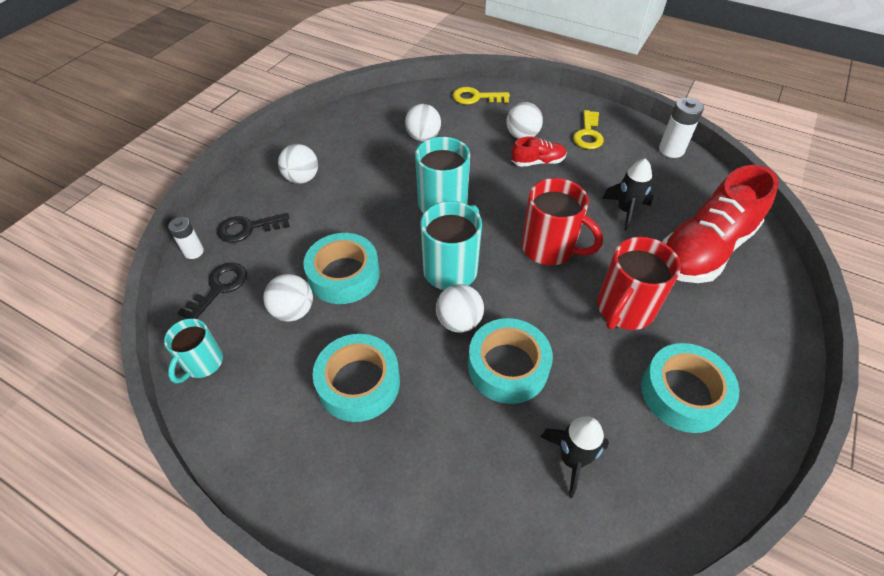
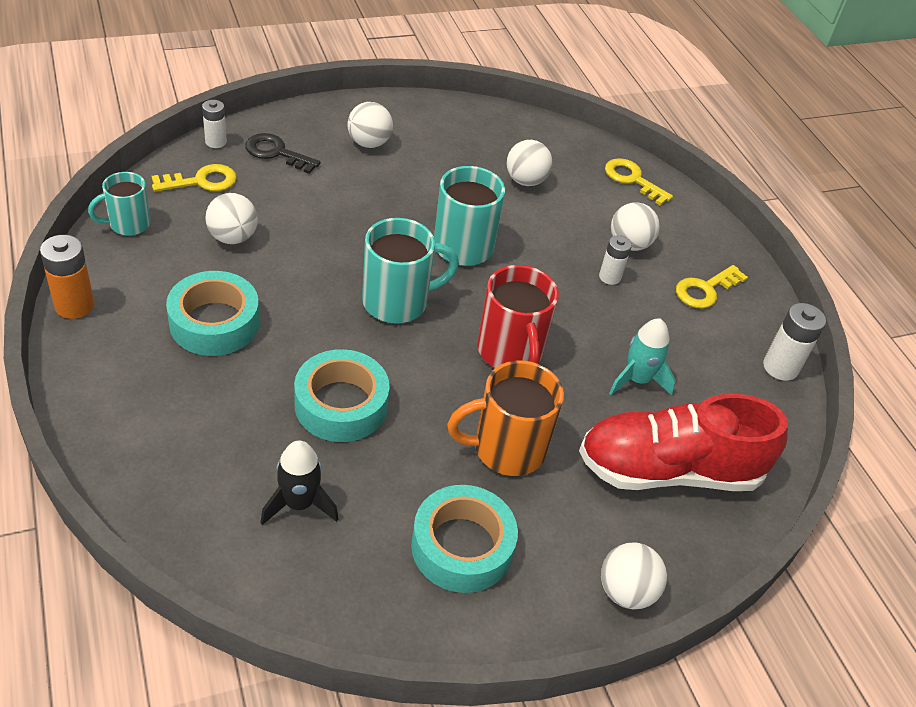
camera: 35 degrees right, 5 degrees down
(219, 288) = (201, 181): black key -> yellow key
(239, 462) = (74, 305): none -> orange battery
(344, 275) = (304, 241): turquoise tape -> none
(459, 321) = (348, 343): white ball -> white ball (626, 591)
(537, 162) = (609, 277): red shoe -> white battery
(624, 309) = (506, 449): red mug -> orange mug
(626, 210) = (637, 380): black rocket -> turquoise rocket

